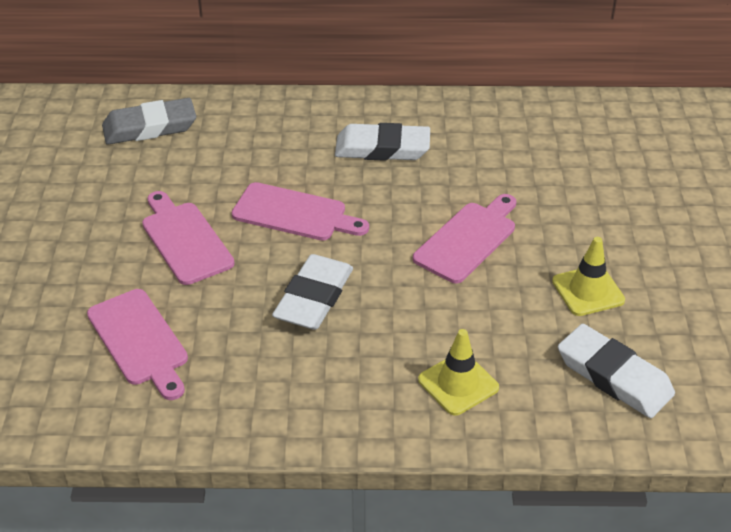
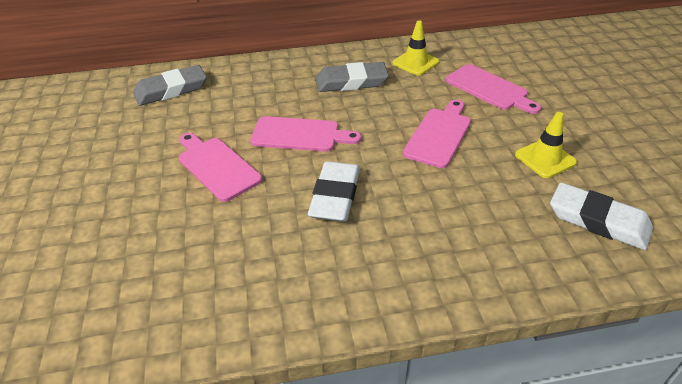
camera: 10 degrees left, 0 degrees up
(139, 341) = (195, 255): pink cutting board -> pink cutting board (489, 89)
(382, 148) = (351, 82): white eraser -> grey eraser
(458, 384) = (479, 247): yellow traffic cone -> yellow traffic cone (415, 63)

